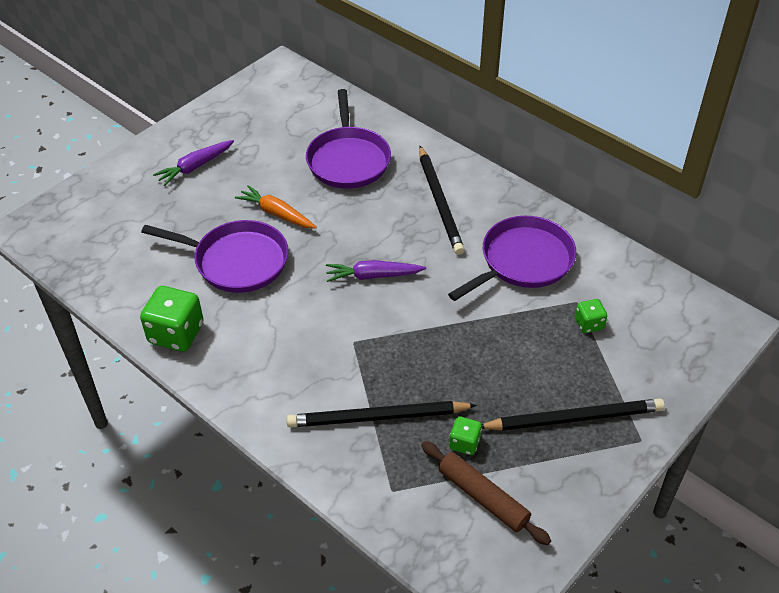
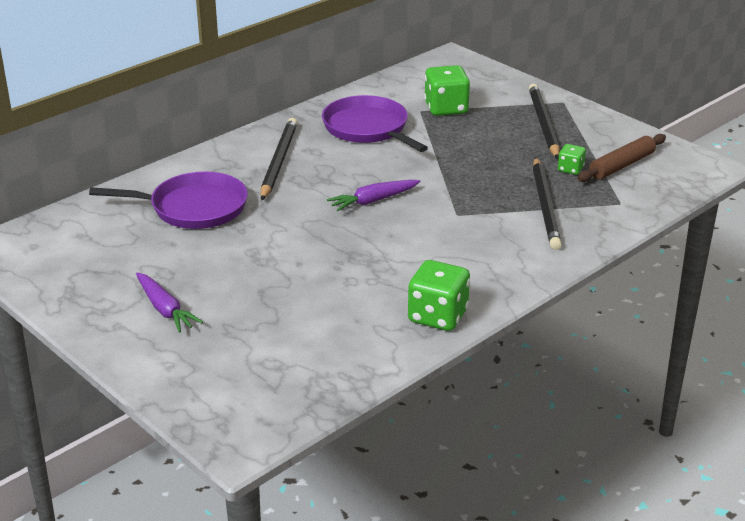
camera: 85 degrees left, 15 degrees down
(237, 261) = (336, 279): purple pan -> none
(276, 213) = (267, 253): orange carrot -> none
(373, 276) = (373, 201): purple carrot -> purple carrot turned 60 degrees clockwise
(440, 202) = (278, 161): black pencil -> black pencil turned 75 degrees counterclockwise
(589, 324) = (446, 108): green dice -> green dice, size x1.86

